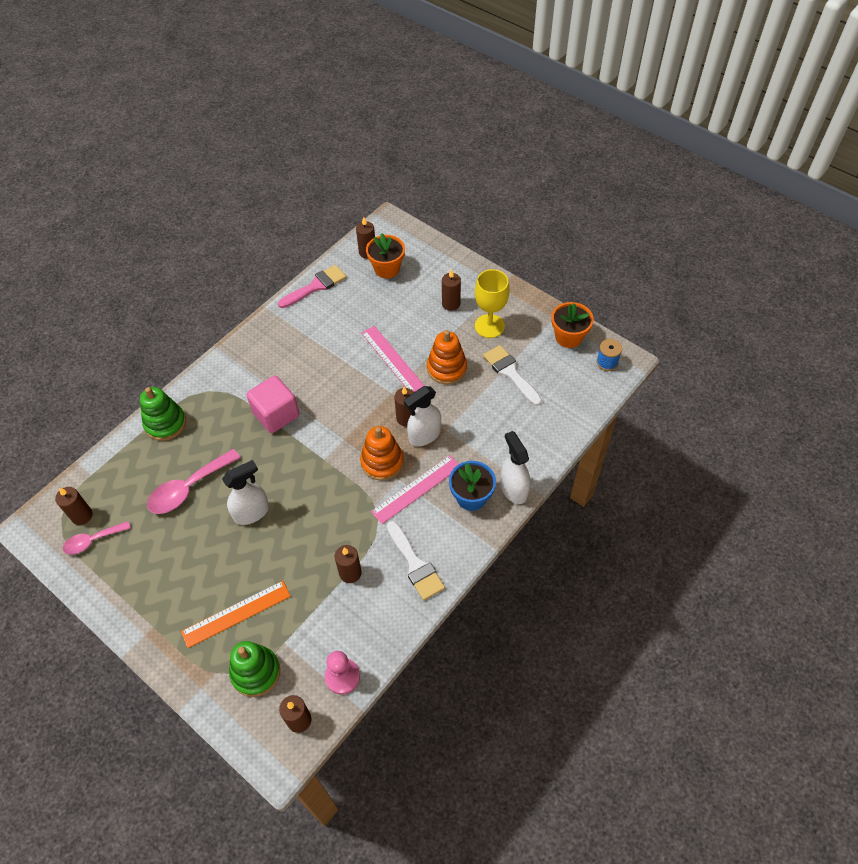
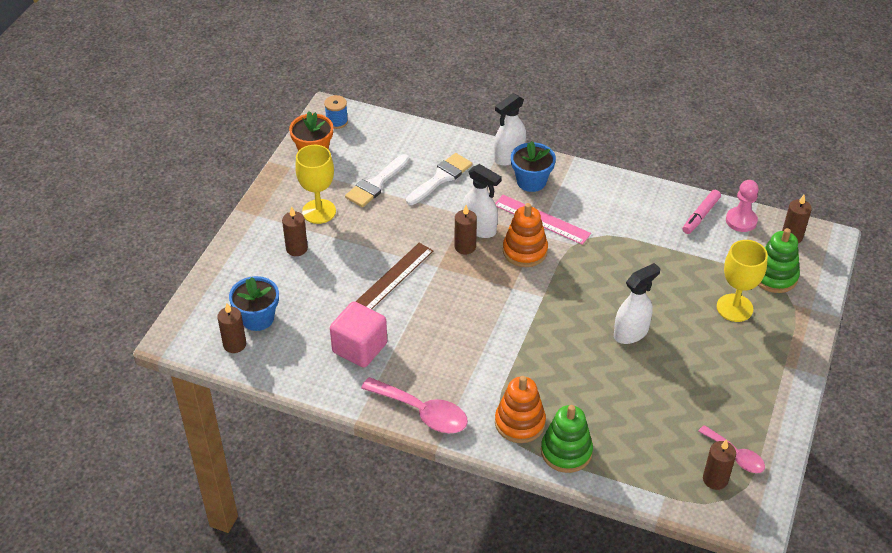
camera: 110 degrees left, 10 degrees down
(188, 488) = (633, 396): pink spoon -> pink spoon (422, 412)
(236, 613) = (734, 308): orange ruler -> yellow goblet
(252, 512) = (631, 333): white spray bottle -> white spray bottle turned 105 degrees clockwise
(276, 414) = (508, 353): pink cube -> pink cube (359, 348)
(316, 286) = (307, 378): pink brush -> none
(350, 573) = (650, 241): brown candle -> none
(365, 637) = (700, 216): none -> pink marker
(387, 269) = (257, 318): orange flower pot -> blue flower pot
(392, 359) = (393, 277): pink ruler -> brown ruler
(415, 564) = (617, 201): white brush -> white brush (441, 178)
(446, 368) = (389, 231): orange stacking toy -> orange stacking toy (520, 423)

